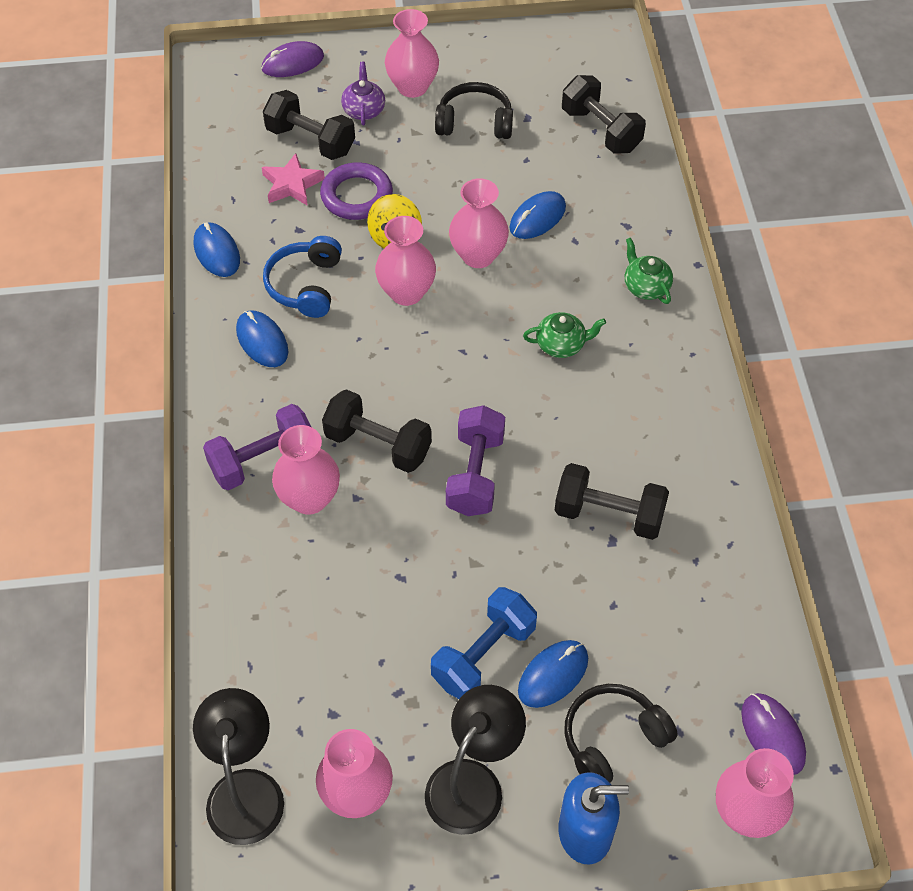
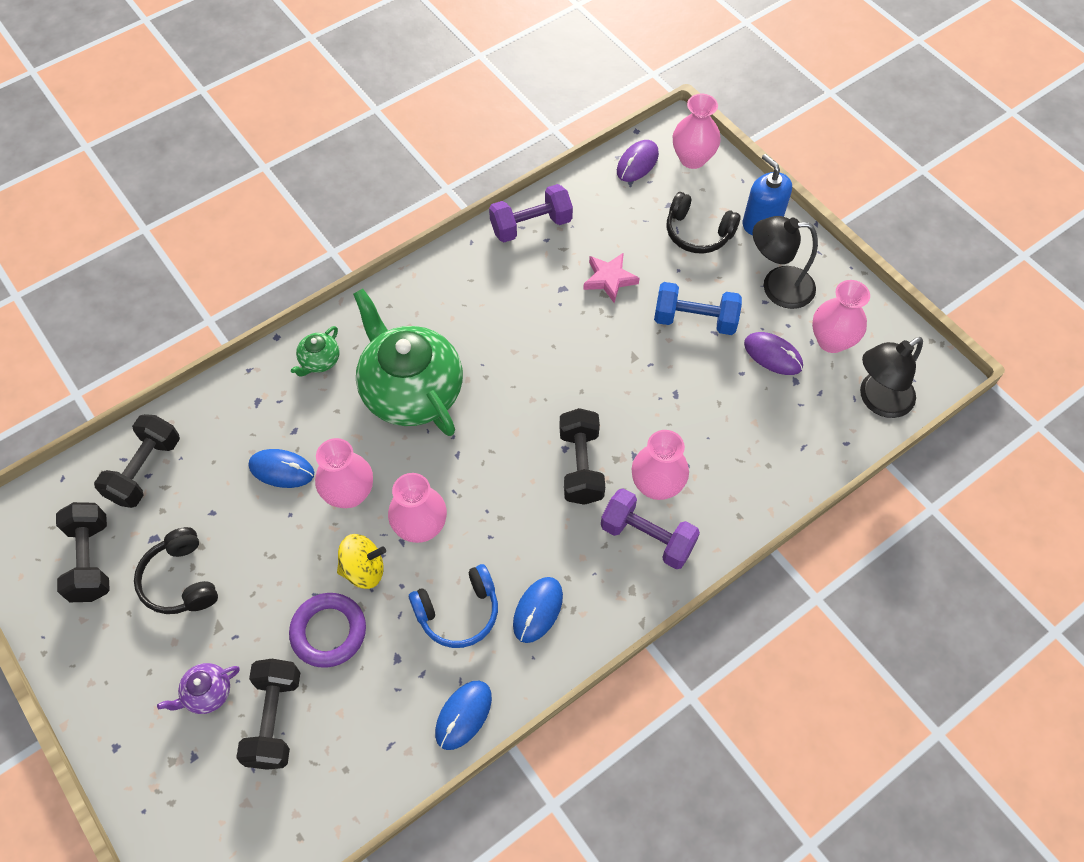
camera: 120 degrees left, 5 degrees up
(292, 184) = (343, 700): pink star -> pink star (609, 279)
(293, 63) = (163, 812): purple mouse -> purple mouse (773, 355)
(412, 87) = (152, 665): pink vase -> none
(475, 474) = (564, 390): purple dumbbell -> purple dumbbell (531, 225)
(553, 675) = (680, 278): blue mouse -> none
(561, 345) = (411, 391): green teapot -> green teapot, size x2.41
(609, 514) = (543, 298): black dumbbell -> black dumbbell (91, 560)

